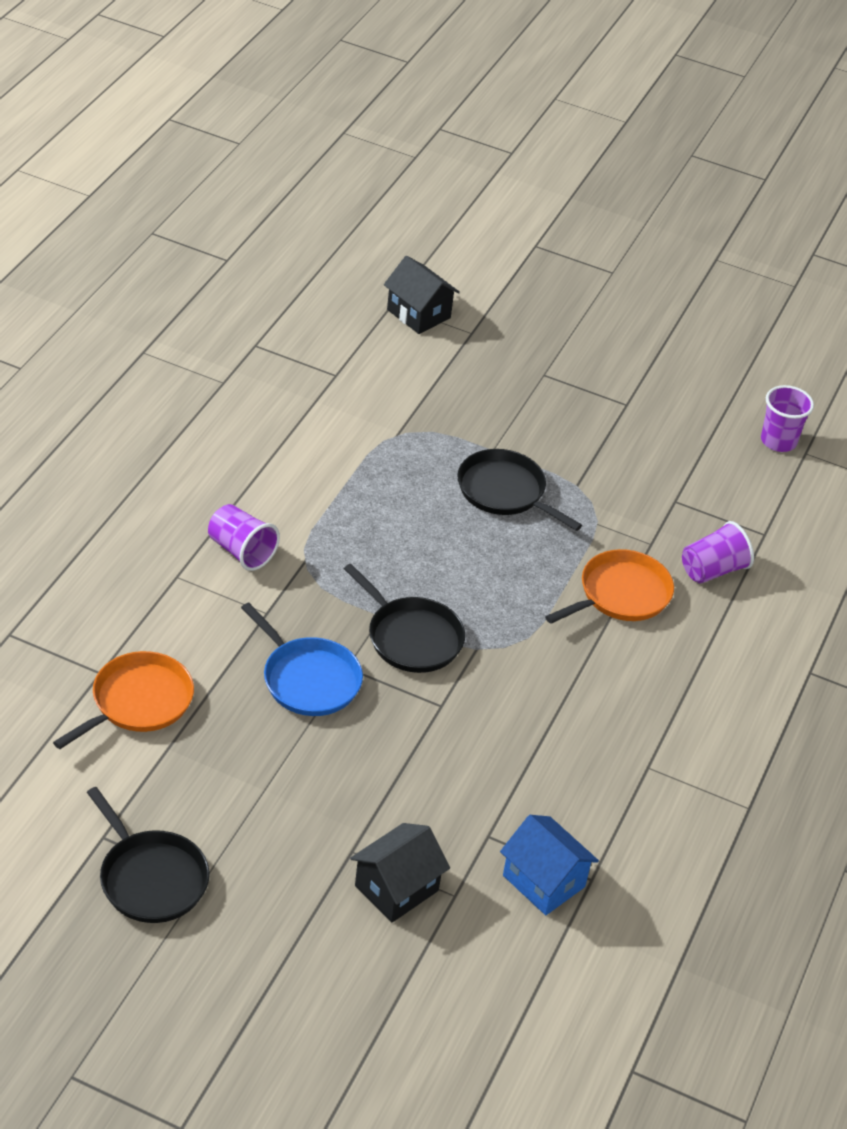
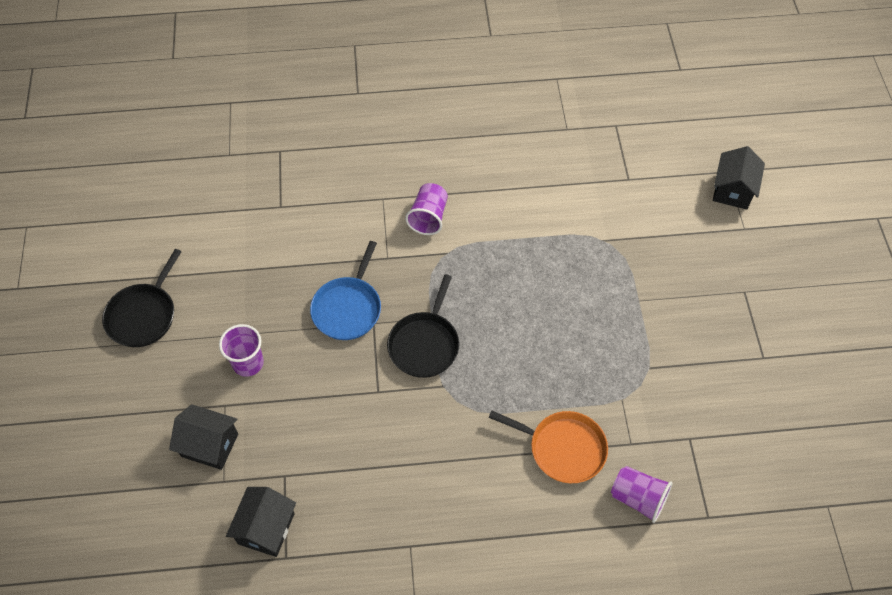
camera: 65 degrees right, 15 degrees up
(138, 702) = (270, 236): orange pan -> none
(505, 491) = (604, 328): black pan -> none
(544, 881) = (266, 528): blue house -> black house
(778, 441) = (822, 480): purple cup -> purple cup (248, 363)

